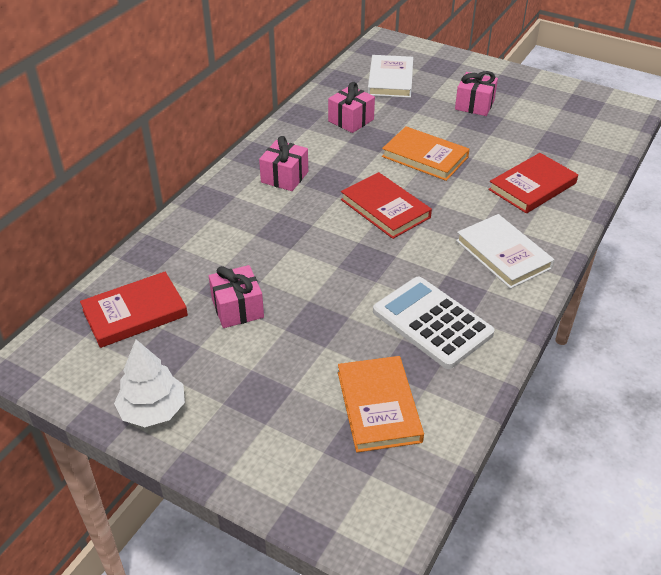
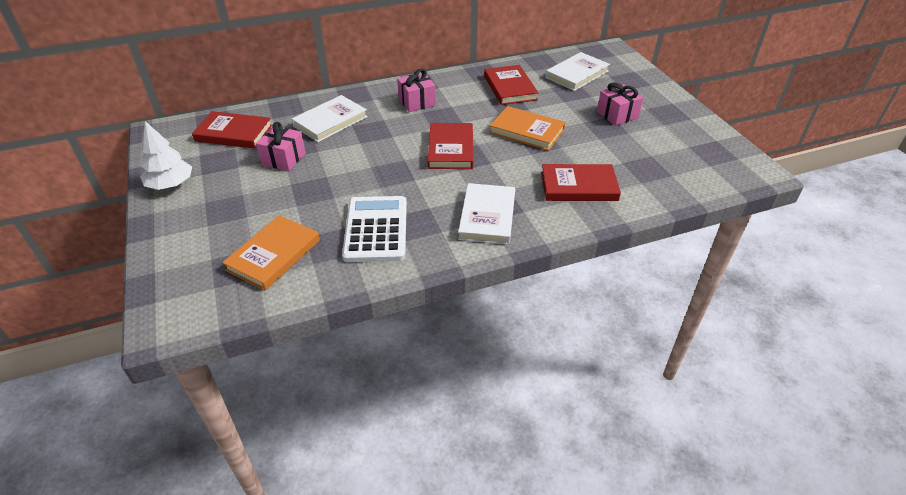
camera: 40 degrees right, 0 degrees up
(225, 242) = (330, 121): none -> white book
(351, 120) = (510, 88): pink gift -> red book
(425, 157) = (527, 131): orange book -> orange book turned 45 degrees counterclockwise

